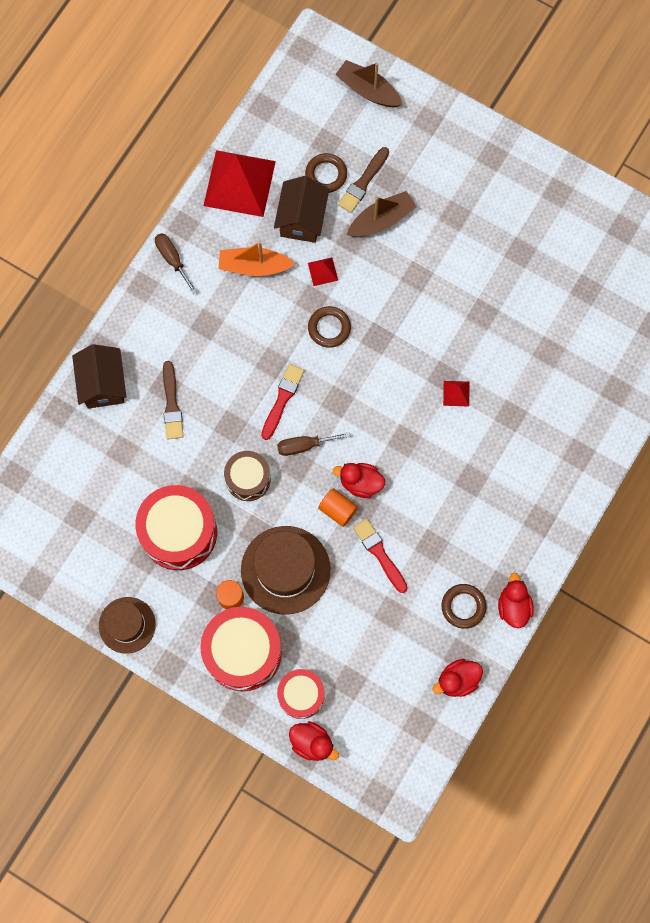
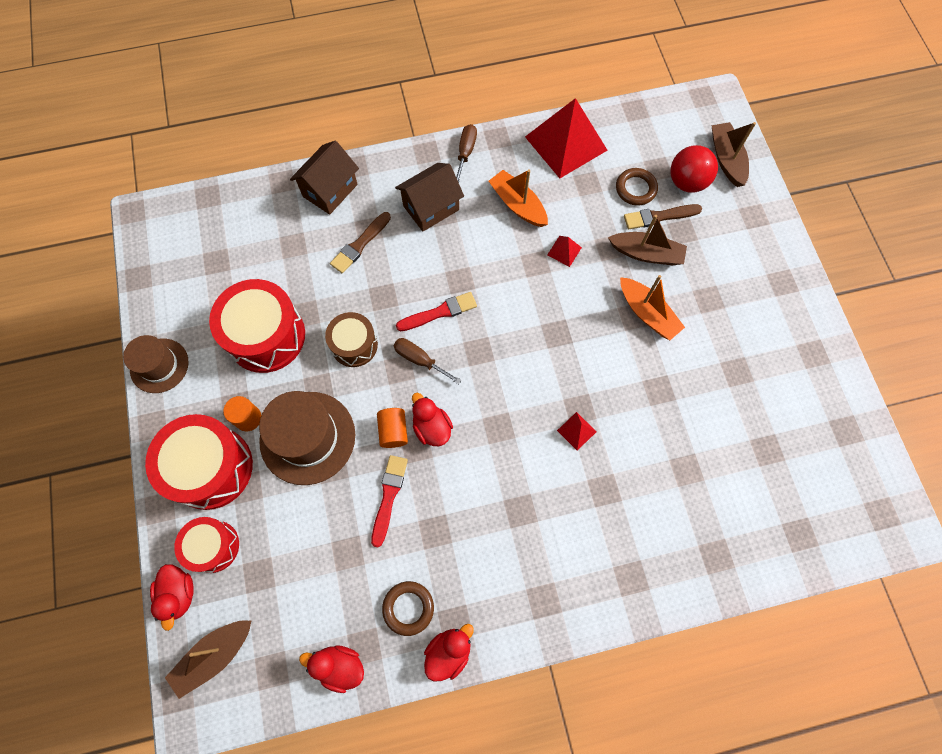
camera: 45 degrees right, 5 degrees down
(302, 219) = (586, 203): brown house -> brown house (431, 208)
(329, 328) = (527, 294): brown ring -> none
(357, 135) = (687, 182): none -> red ball
(375, 752) = (214, 655): none -> brown boat
(424, 265) = (647, 313): none -> orange boat

